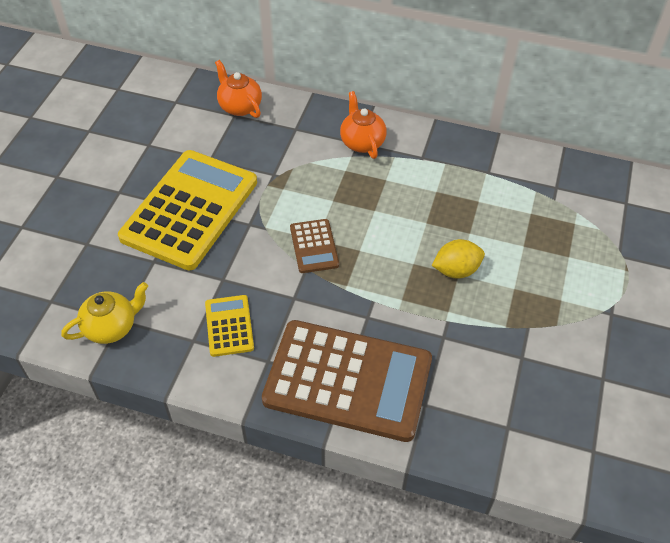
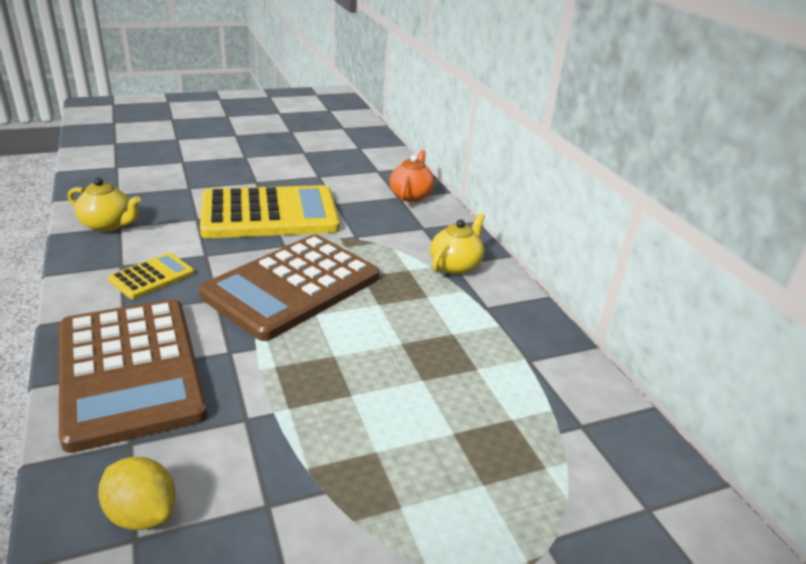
camera: 50 degrees right, 20 degrees down
(314, 246) = (292, 286): brown calculator -> brown calculator, size x2.22
(362, 142) = (455, 265): orange teapot -> yellow teapot
(456, 270) = (356, 390): yellow lemon -> yellow lemon (142, 514)

